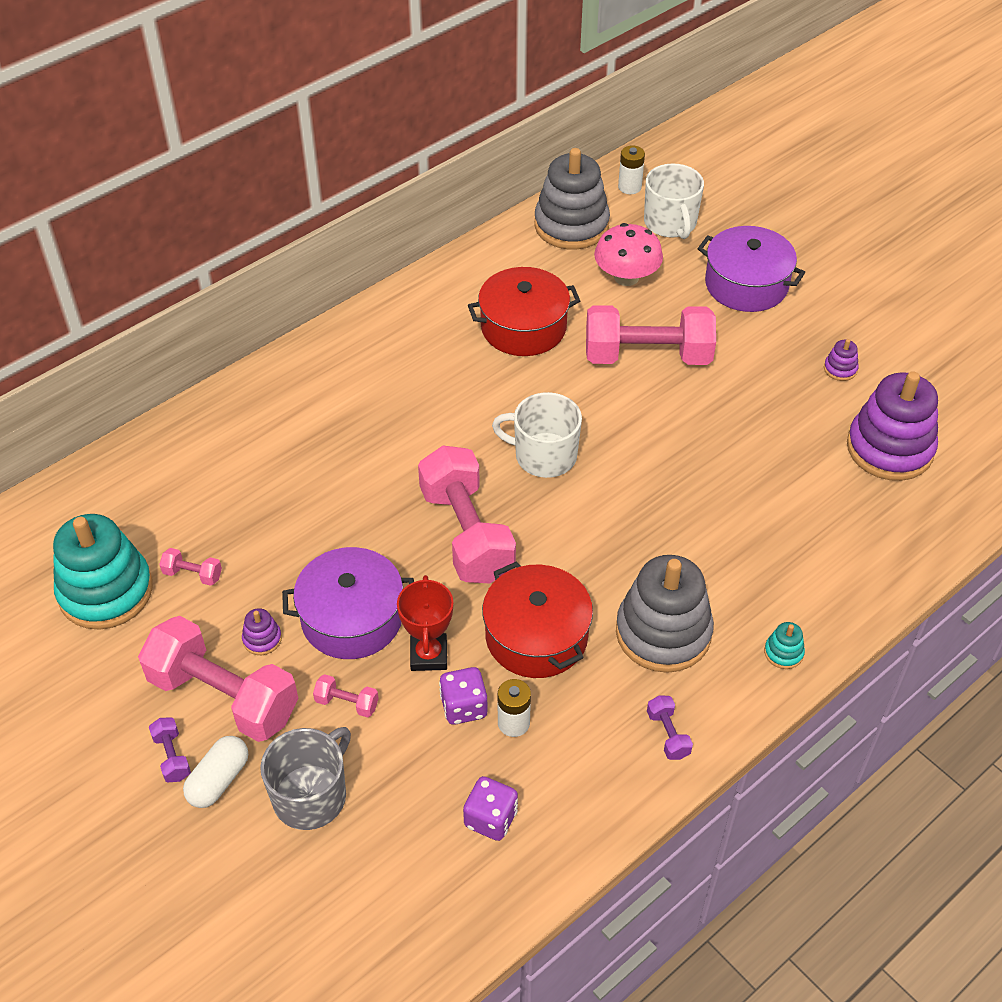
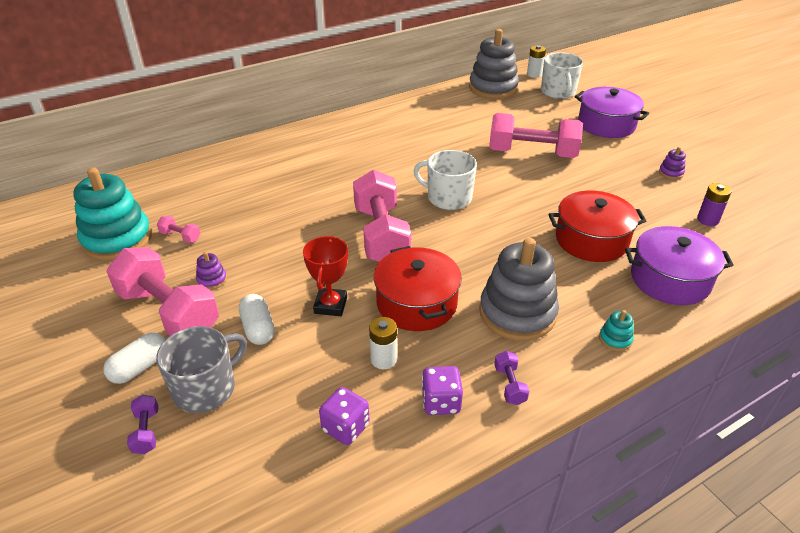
camera: 10 degrees right, 10 degrees down
(172, 756) = (113, 346): purple dumbbell -> purple dumbbell (146, 431)
(347, 703) = (258, 328): pink dumbbell -> white capsule
(352, 618) = (281, 275): purple pot -> purple pot (670, 279)
(464, 707) = (347, 343): purple dice -> purple dice (441, 402)
(523, 327) = (450, 132): red pot -> red pot (591, 240)
(626, 277) = (524, 114): pink mushroom -> none
(889, 448) = (707, 220): purple stacking toy -> purple battery

